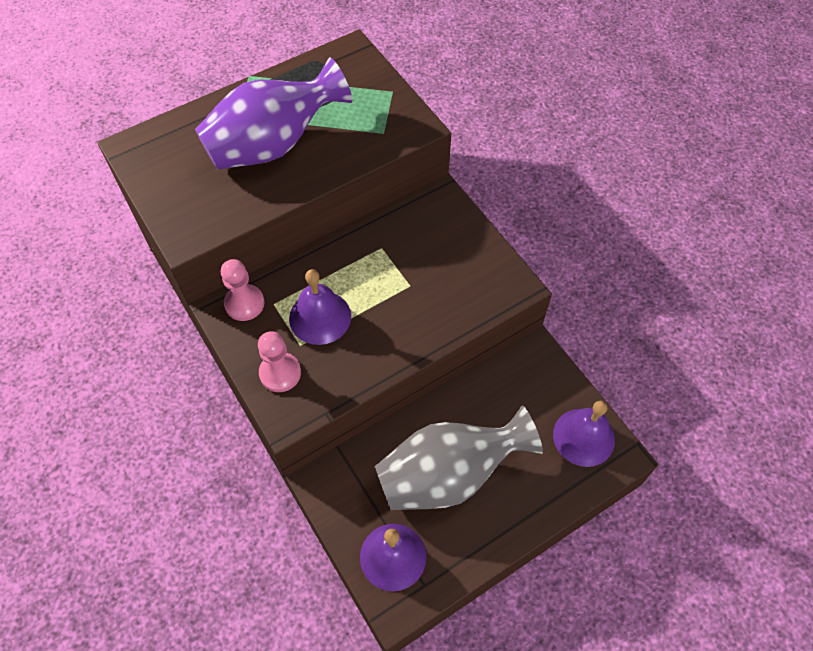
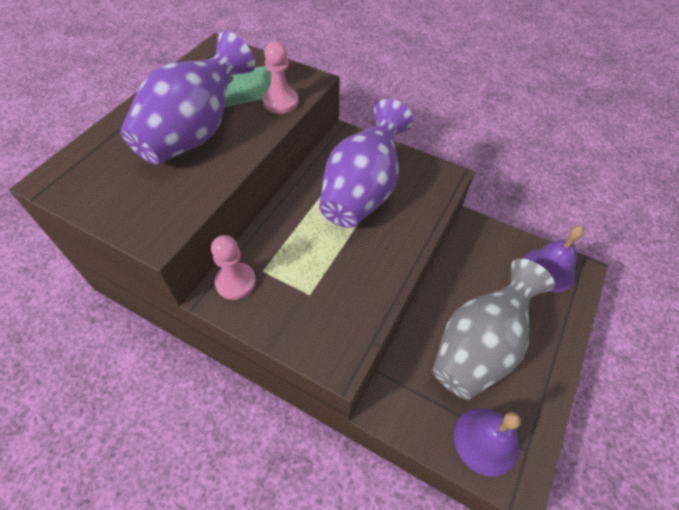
camera: 30 degrees left, 5 degrees down
(280, 373) = (308, 327): pink pawn -> pink pawn (280, 102)
(320, 317) = (311, 263): purple bell -> none
(416, 265) = (362, 191): none -> purple vase

